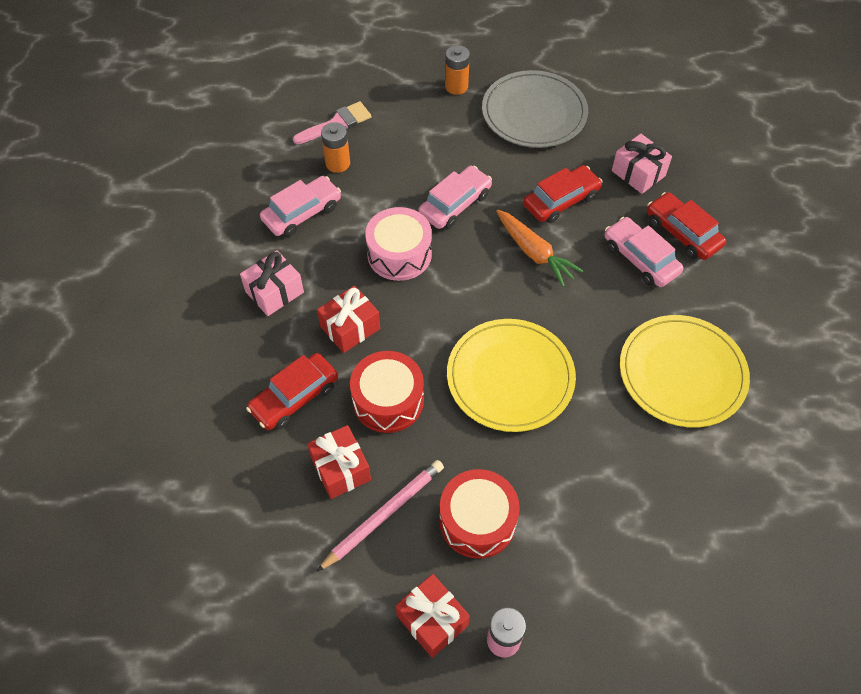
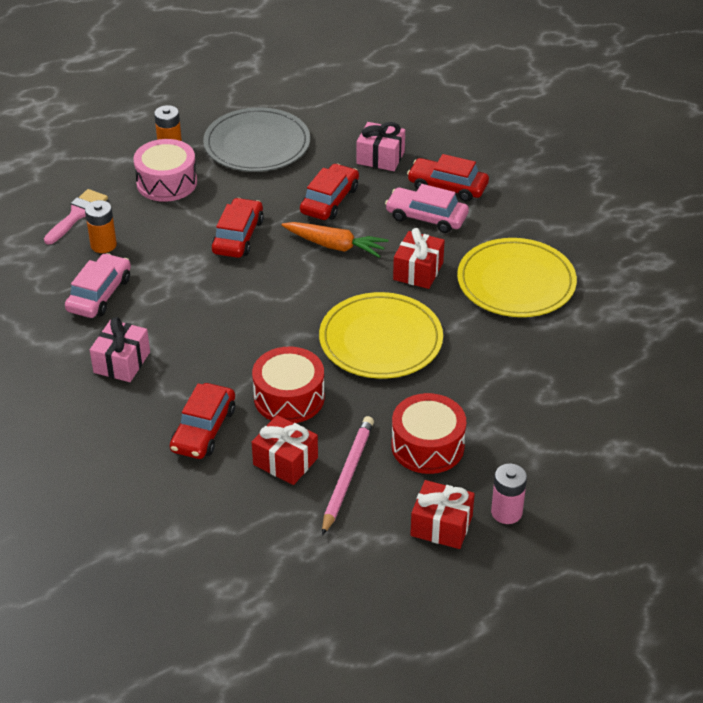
camera: 30 degrees left, 15 degrees down
(350, 328) = (214, 361): red gift -> red gift (418, 271)
(399, 254) = (216, 291): pink drum -> pink drum (166, 182)
(455, 204) = (238, 236): pink car -> red car

